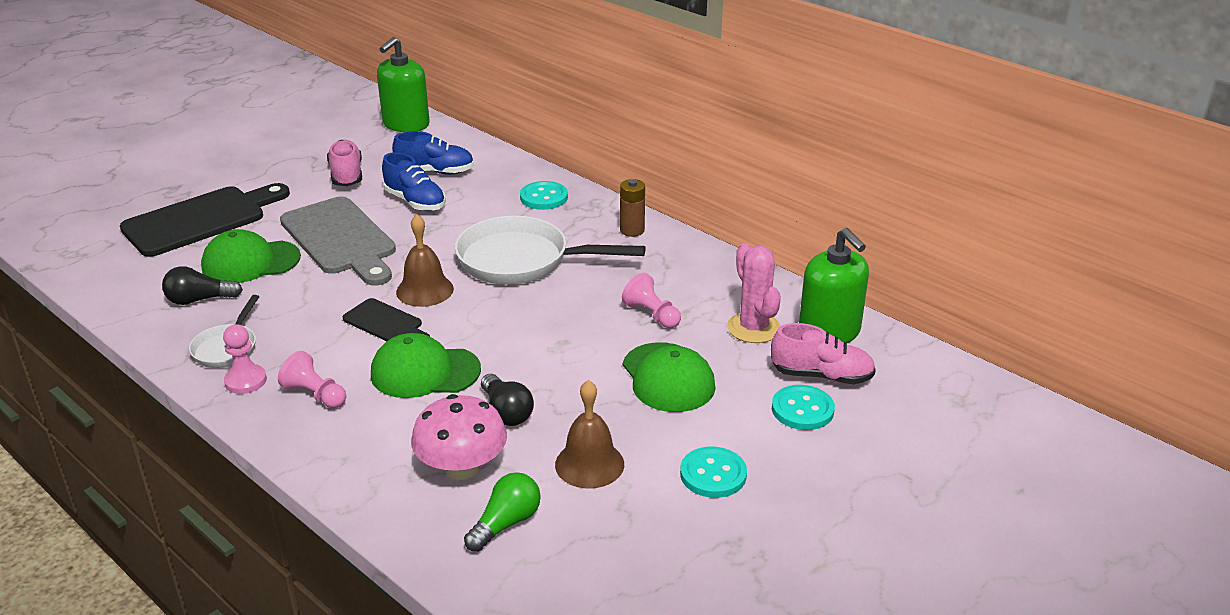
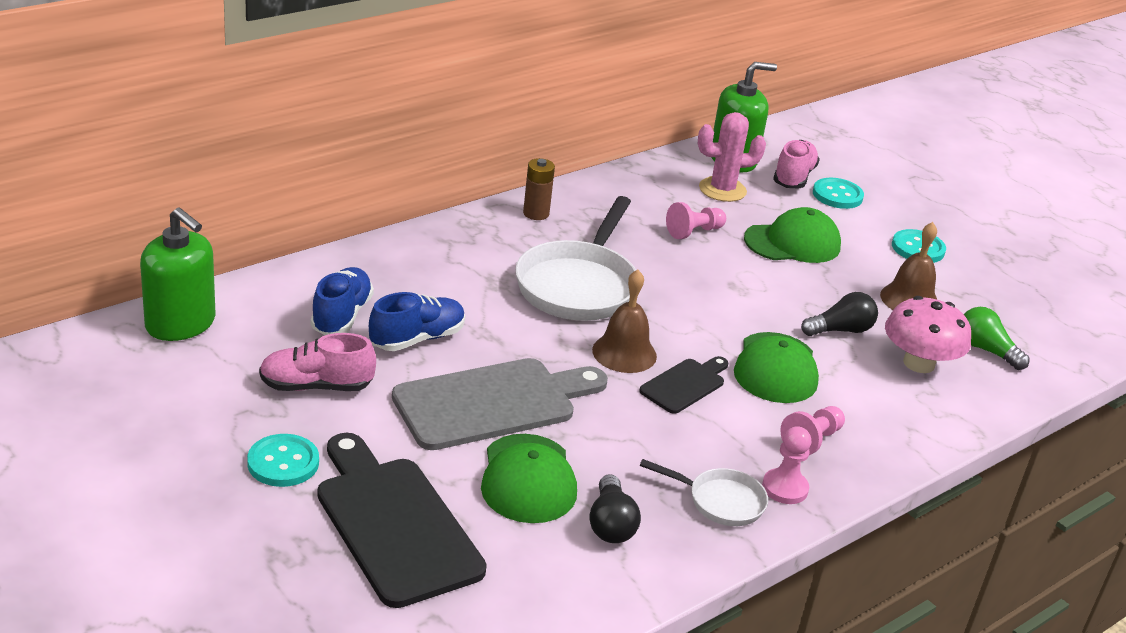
camera: 85 degrees left, 0 degrees up
(544, 197) = (443, 252): turquoise button -> turquoise button (283, 463)

